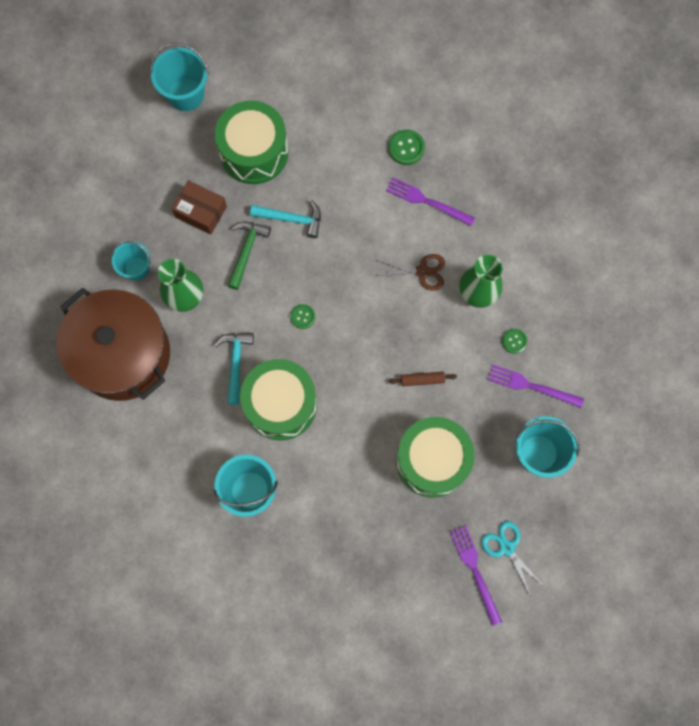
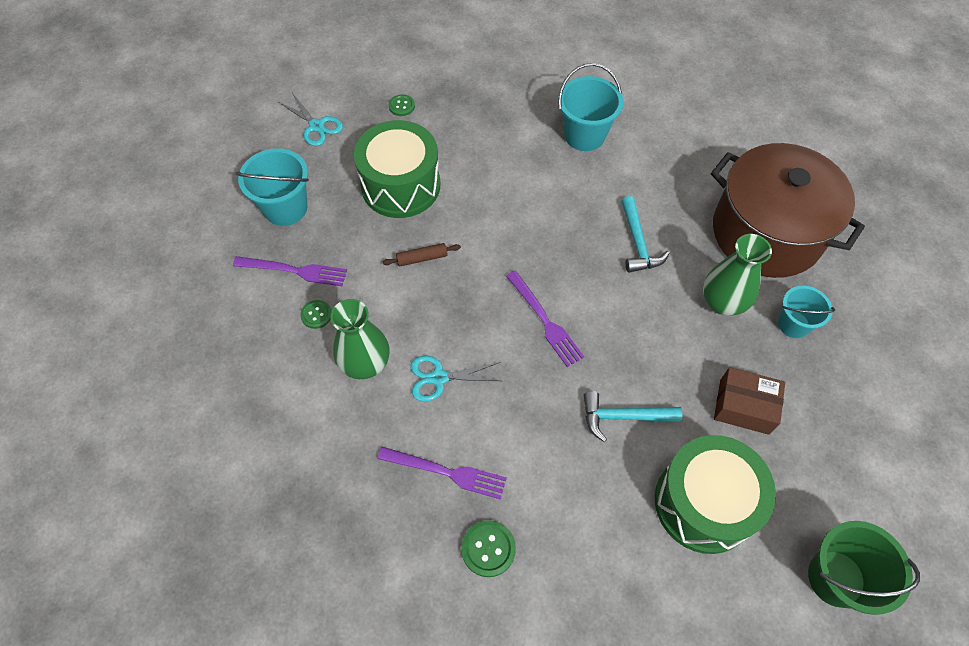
camera: 170 degrees right, 15 degrees down
(186, 94) = (836, 578): turquoise bucket -> green bucket
(246, 251) = (668, 366): green hammer -> none
(280, 404) = (575, 212): green drum -> none
(303, 317) = (576, 302): green button -> green button (401, 106)
(422, 271) = (439, 378): brown scissors -> turquoise scissors
(475, 571) = (347, 105): purple fork -> purple fork (545, 321)

